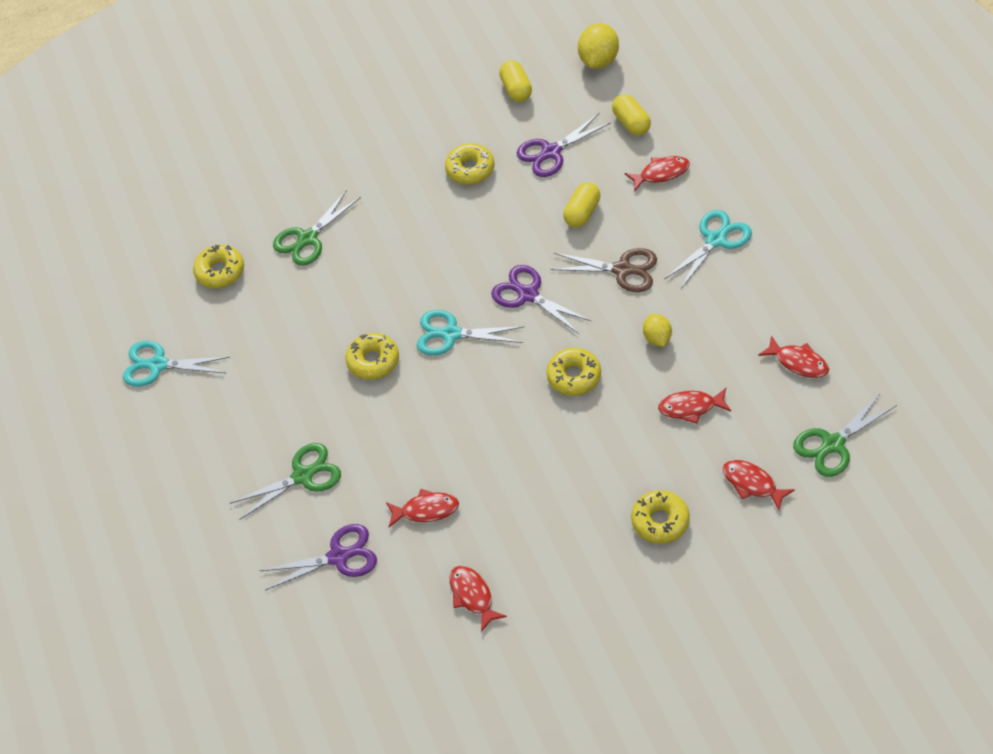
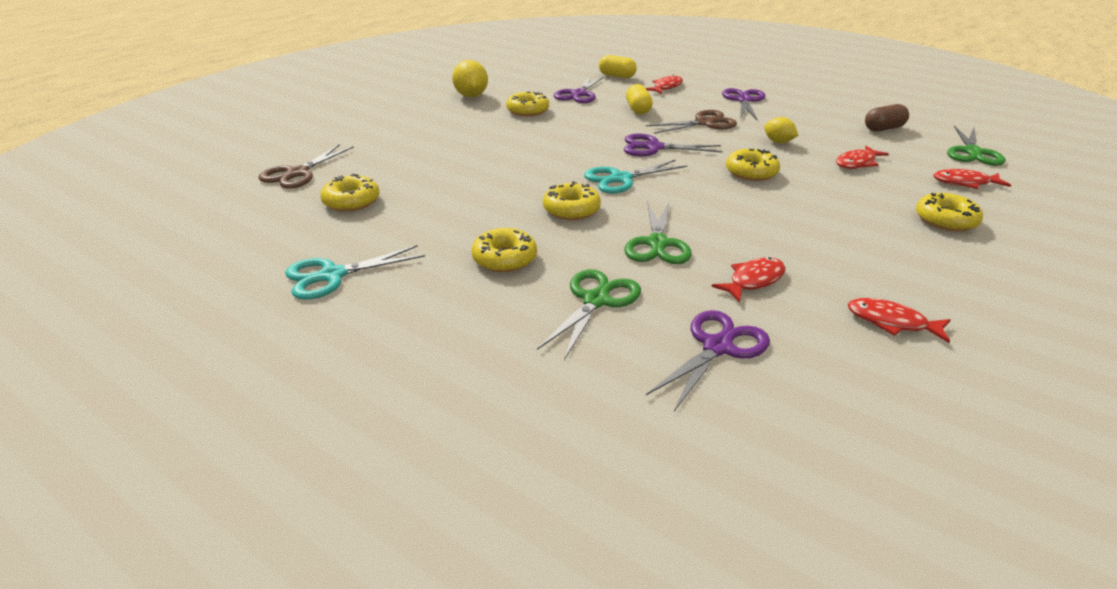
camera: 40 degrees left, 20 degrees down
(203, 207) = (298, 173): none -> brown scissors
(278, 400) = (504, 258): none -> yellow donut
(308, 238) = (425, 165): green scissors -> green scissors (657, 243)
(516, 89) = (518, 79): yellow capsule -> none
(599, 60) = (561, 62): yellow lemon -> yellow lemon (471, 96)
(716, 240) = (744, 100): turquoise scissors -> purple scissors
(798, 362) = (883, 129): red fish -> brown capsule

